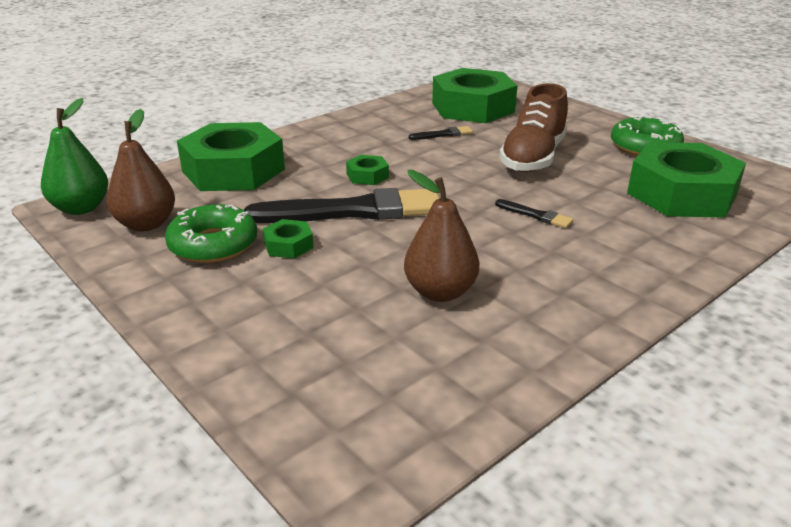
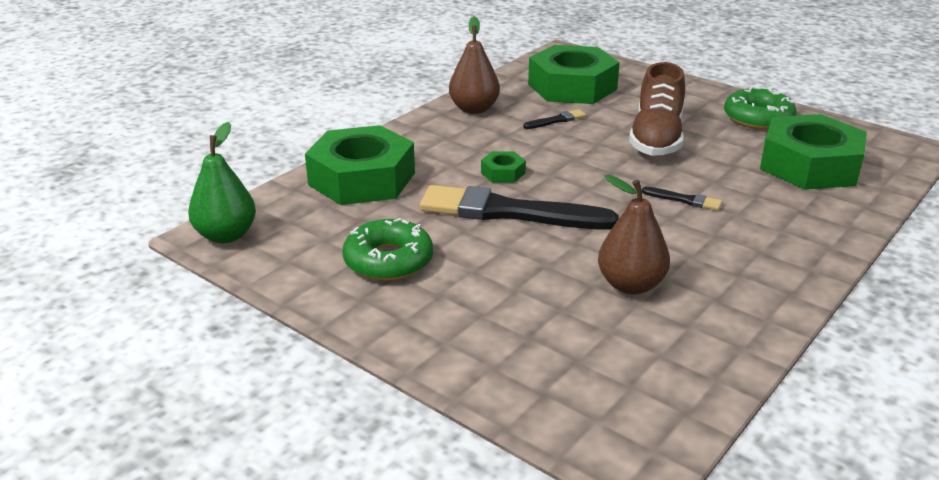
camera: 10 degrees left, 0 degrees up
(146, 224) = (306, 246): brown pear -> brown pear (474, 109)
(288, 245) = (464, 254): green nut -> none
(353, 211) = (508, 212): black brush -> black brush turned 150 degrees counterclockwise

